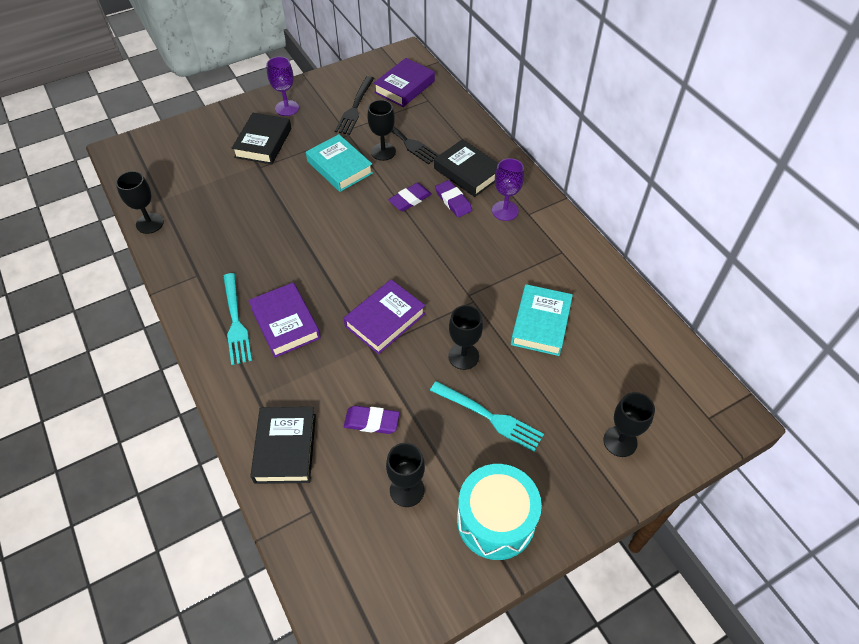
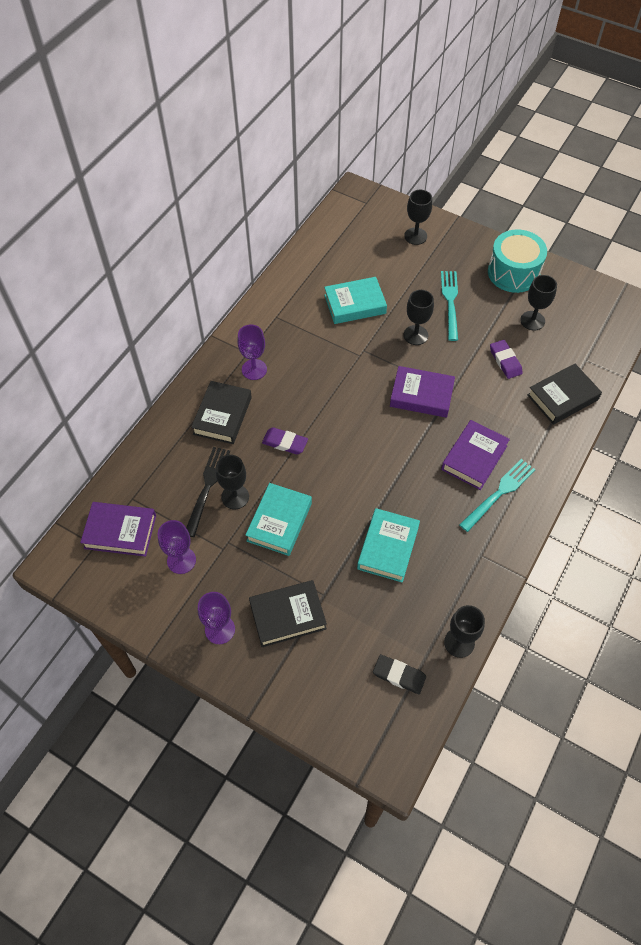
camera: 120 degrees left, 5 degrees up
(165, 179) = (399, 675): none -> black eraser
(260, 219) = (388, 548): none -> turquoise book
(355, 107) = (181, 560): black fork -> purple goblet
(453, 201) = (266, 410): purple eraser -> none

